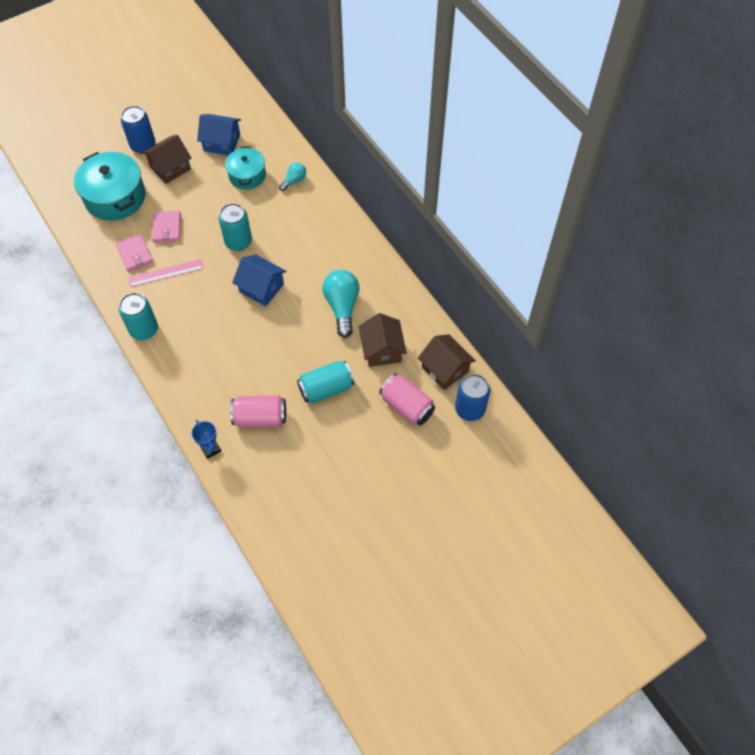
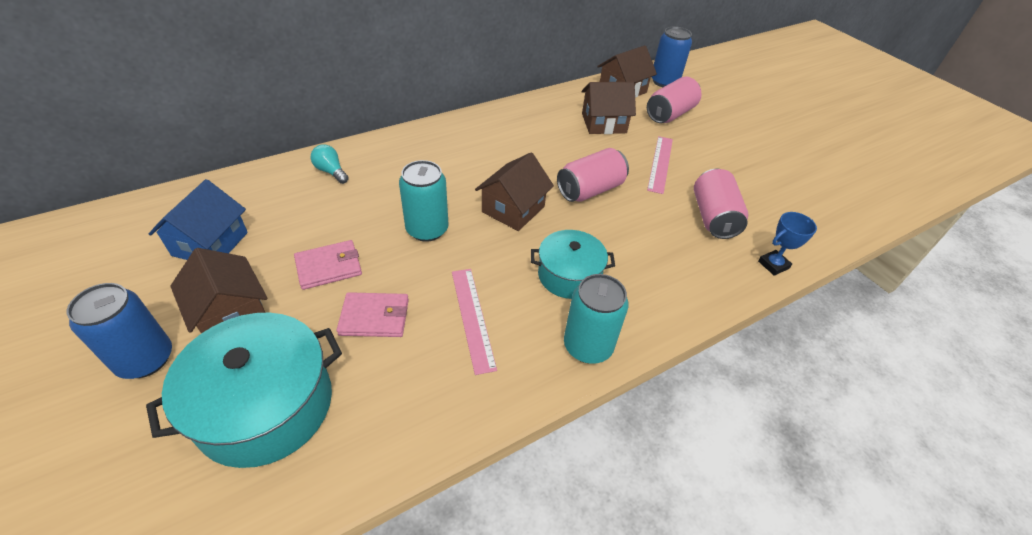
camera: 90 degrees left, 15 degrees down
(135, 254) = (424, 365): pink wallet -> pink wallet (329, 267)
(247, 175) = (299, 217): turquoise pot -> turquoise pot (569, 275)
(261, 288) = (513, 209): blue house -> brown house
(287, 336) = (590, 190): none -> pink can
(326, 389) = (660, 164): turquoise can -> pink ruler
(342, 307) = (546, 145): turquoise light bulb -> none

